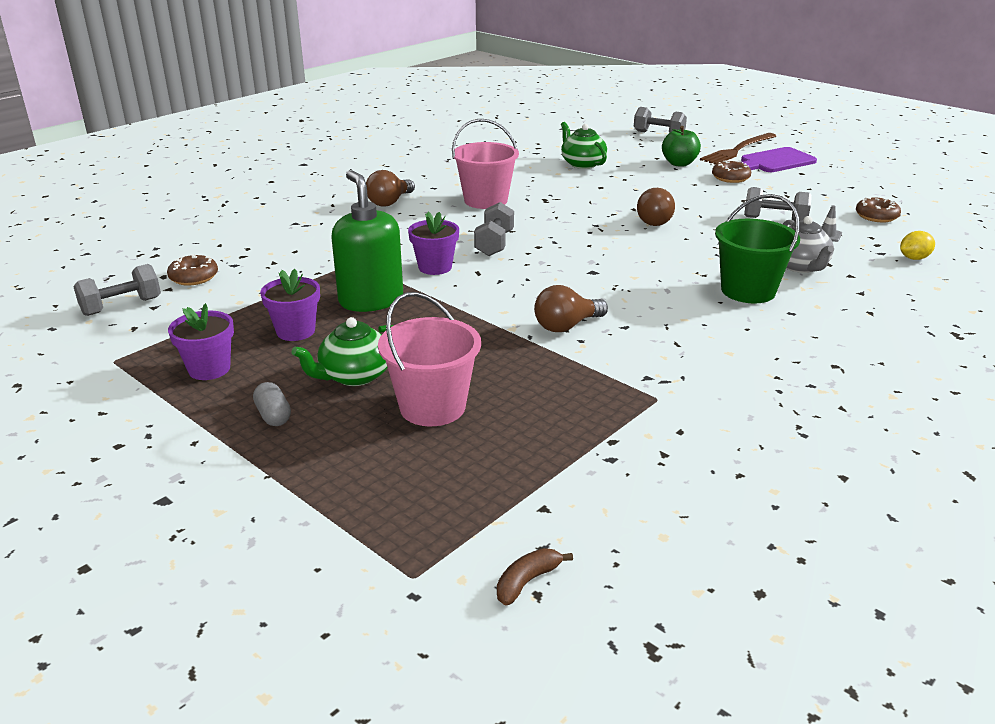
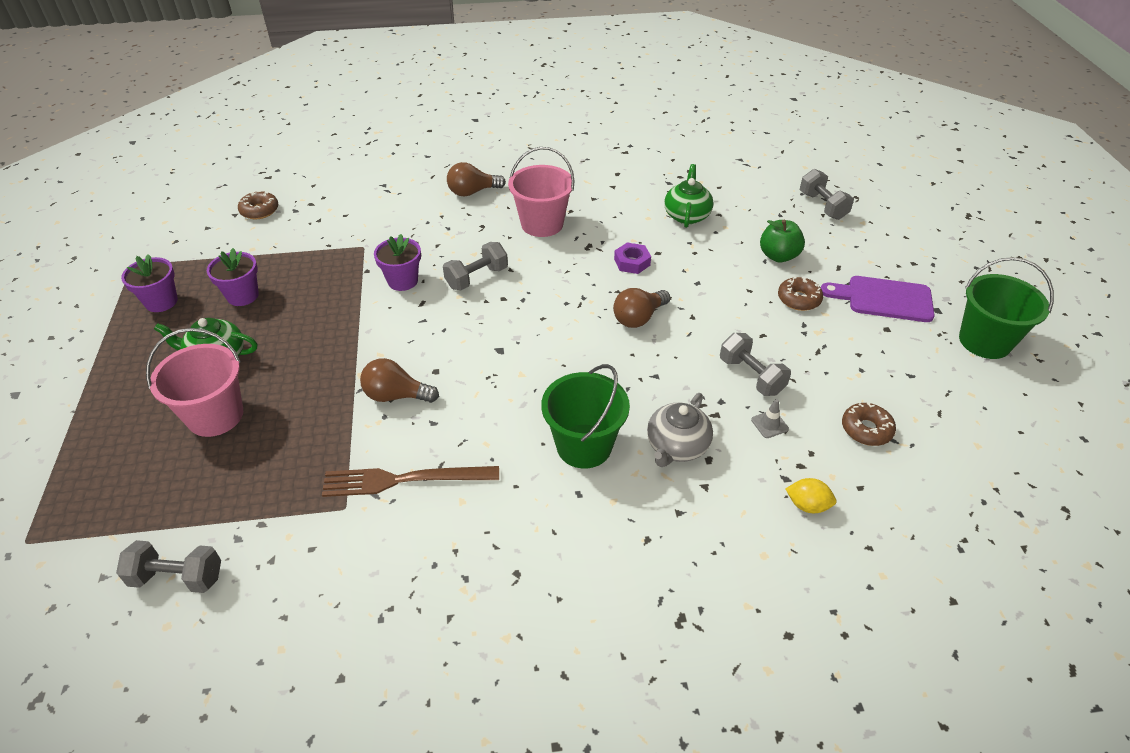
camera: 40 degrees right, 15 degrees up
(121, 306) = (193, 218): grey dumbbell -> grey dumbbell (177, 577)
(273, 415) = (137, 363): grey capsule -> none
(371, 300) = (320, 291): green soap dispenser -> none
(527, 581) = (60, 594): brown banana -> none
(593, 197) = (632, 262): none -> purple nut
(737, 150) = (870, 264): brown fork -> brown fork (404, 480)
(856, 160) = (984, 341): none -> green bucket

